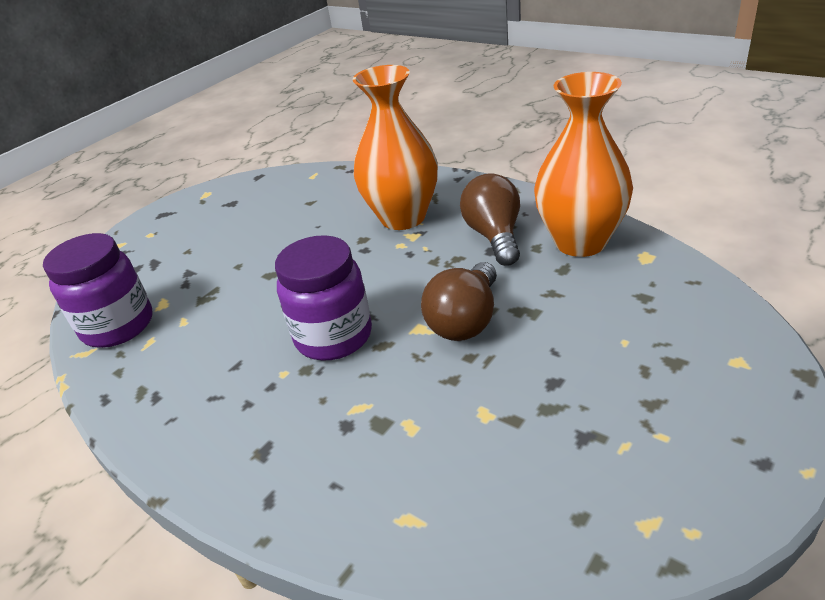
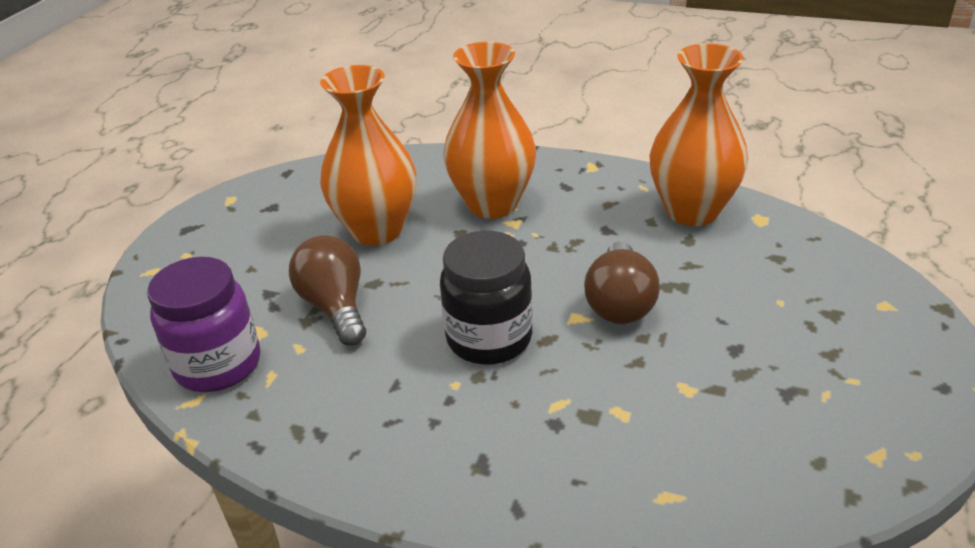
camera: 20 degrees left, 0 degrees up
(297, 230) = (377, 230): none -> orange vase
(333, 336) = (489, 338): purple jar -> black jar
(494, 236) = (602, 214): brown light bulb -> brown light bulb (335, 307)

